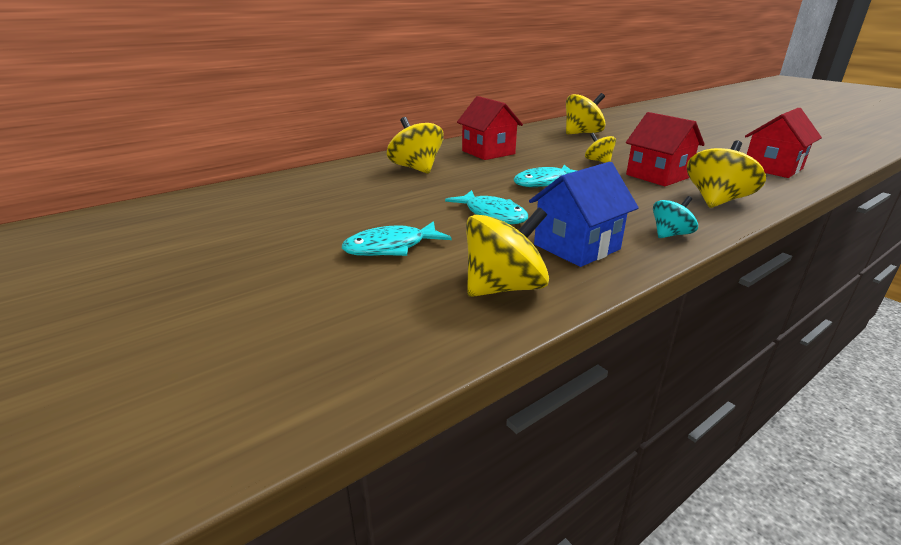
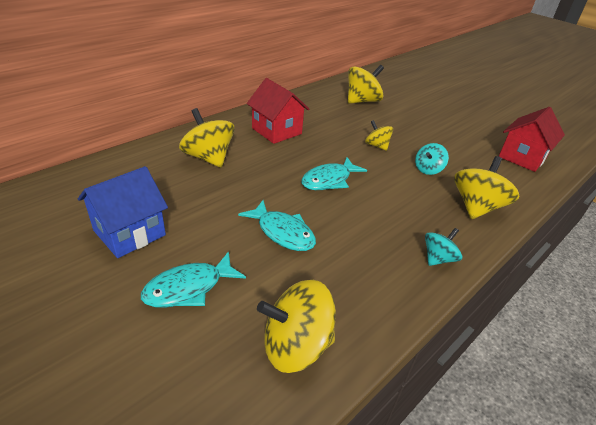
camera: 10 degrees left, 10 degrees up
(504, 287) = (296, 346): yellow spinning top -> yellow spinning top turned 150 degrees counterclockwise
(576, 247) = (358, 280): blue house -> blue house (129, 233)
(658, 176) = (428, 169): red house -> turquoise spinning top

